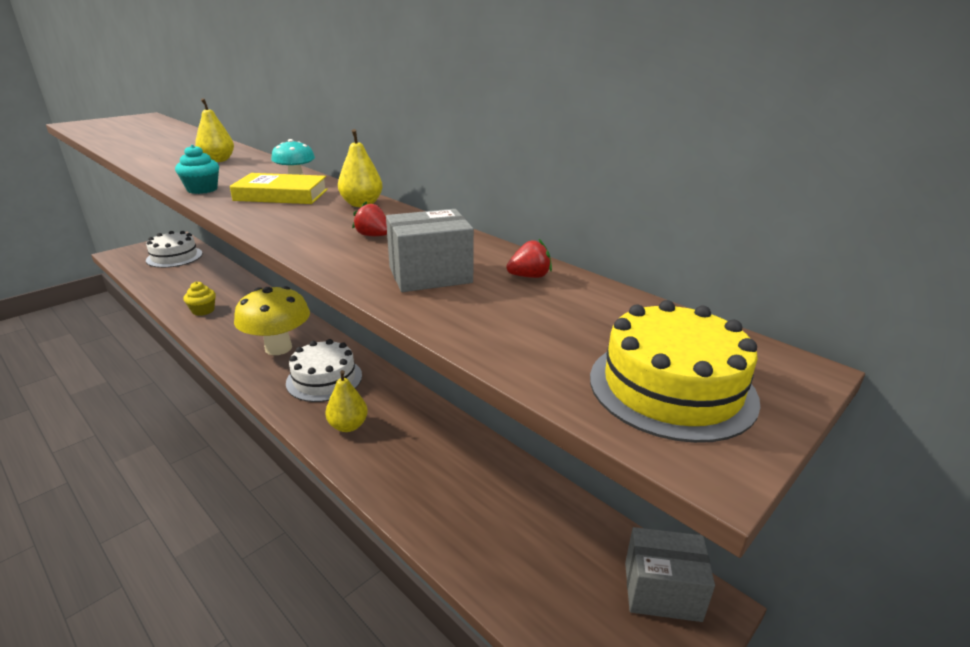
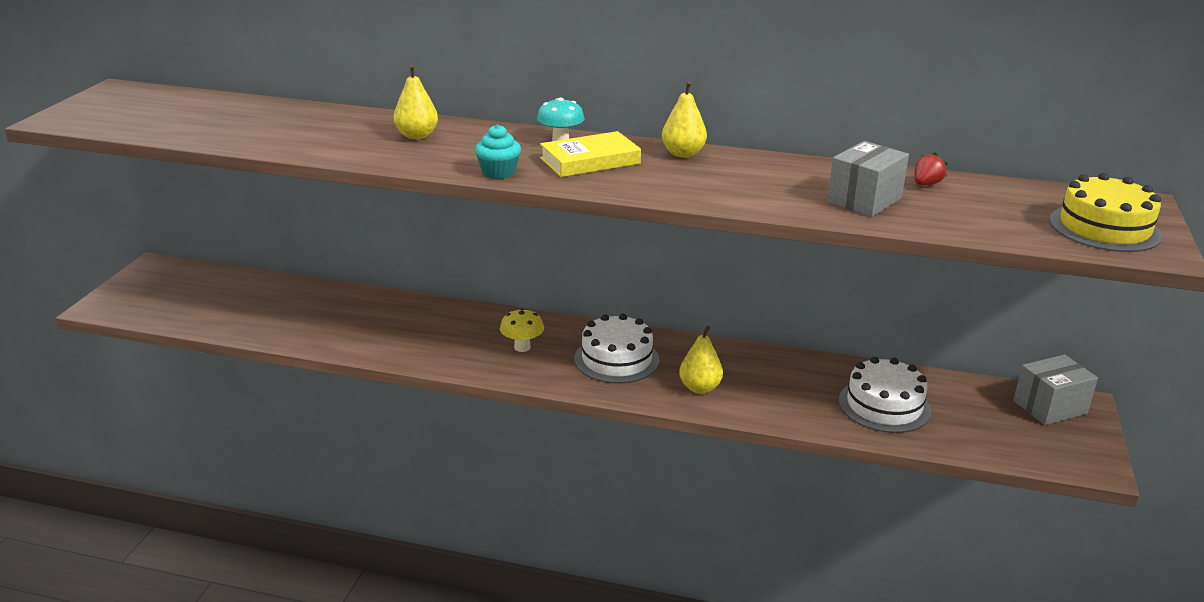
camera: 30 degrees left, 0 degrees up
(174, 257) = (198, 289): white cake -> white cake (884, 405)
(203, 310) = (364, 337): yellow cupcake -> none
(278, 348) = (522, 347): yellow mushroom -> yellow mushroom, size x0.51
(373, 236) = (758, 180): red strawberry -> none

